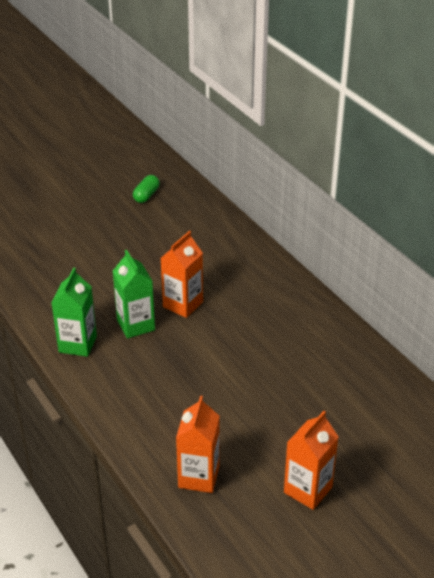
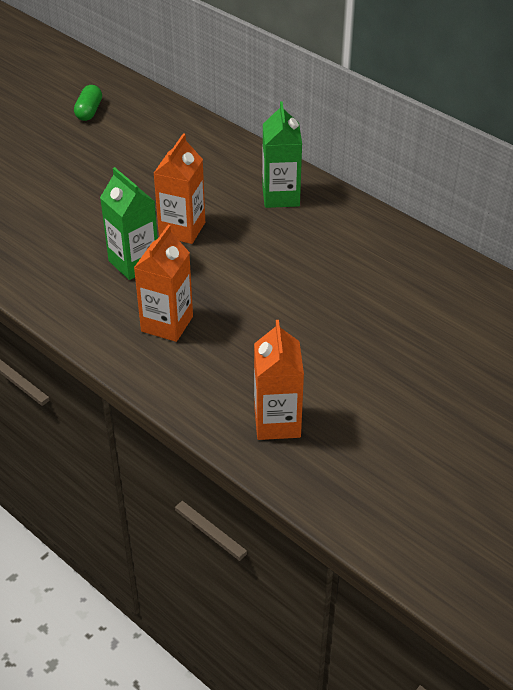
camera: 15 degrees left, 5 degrees up
(77, 344) = (70, 298): green carton -> green carton (280, 196)
(308, 490) = (409, 411): orange carton -> orange carton (167, 324)

